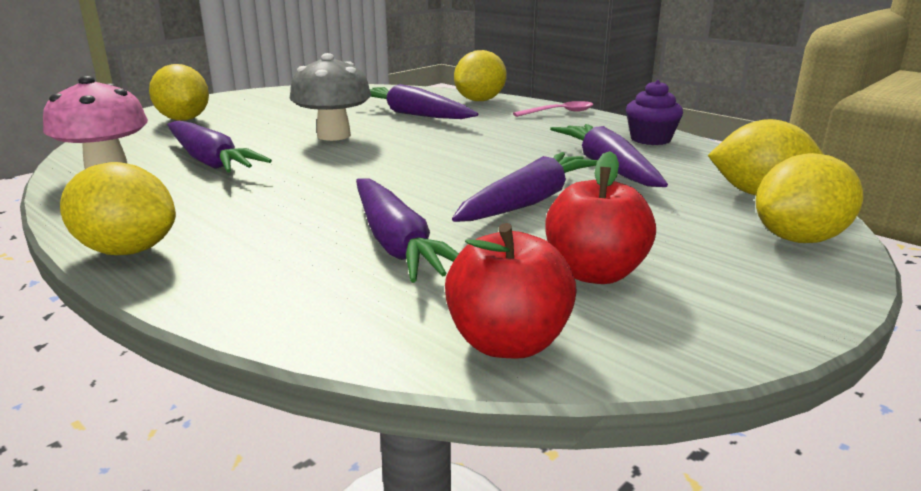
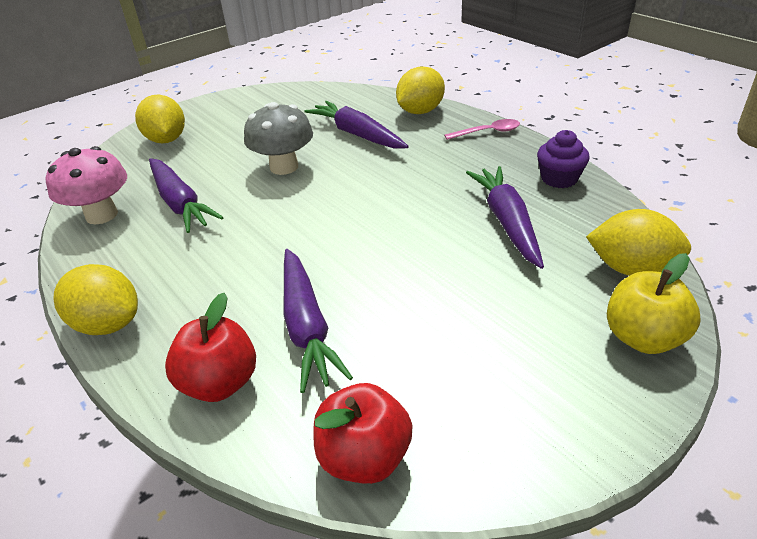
camera: 10 degrees right, 15 degrees up
(529, 202) = (425, 272): purple carrot -> none
(595, 273) = (454, 375): red apple -> red apple (220, 383)
(799, 239) = (642, 337): yellow lemon -> yellow apple

